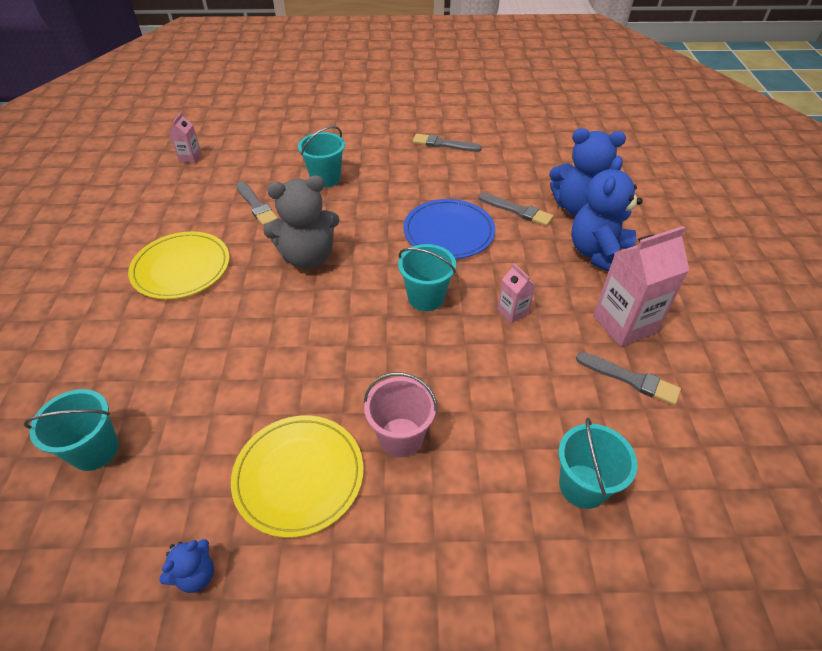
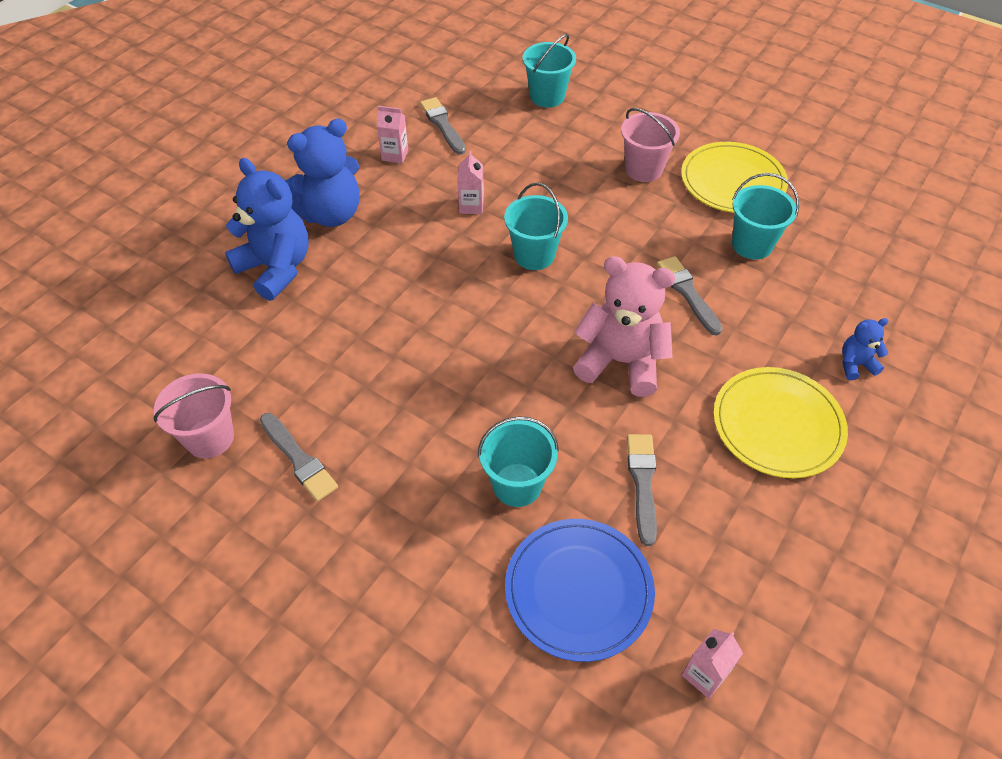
camera: 145 degrees left, 5 degrees up
(95, 450) = (892, 268): turquoise bucket -> turquoise bucket (752, 245)
(196, 574) = (823, 164): blue teddy bear -> blue teddy bear (855, 364)
(308, 257) = (621, 362): grey teddy bear -> pink teddy bear
(449, 232) = (442, 312): blue plate -> blue plate (578, 590)
(494, 134) = (210, 438): none -> pink bucket
(517, 211) = (341, 298): grey brush -> grey brush (688, 293)
(624, 324) = (395, 155): pink carton -> pink carton, size x0.50

